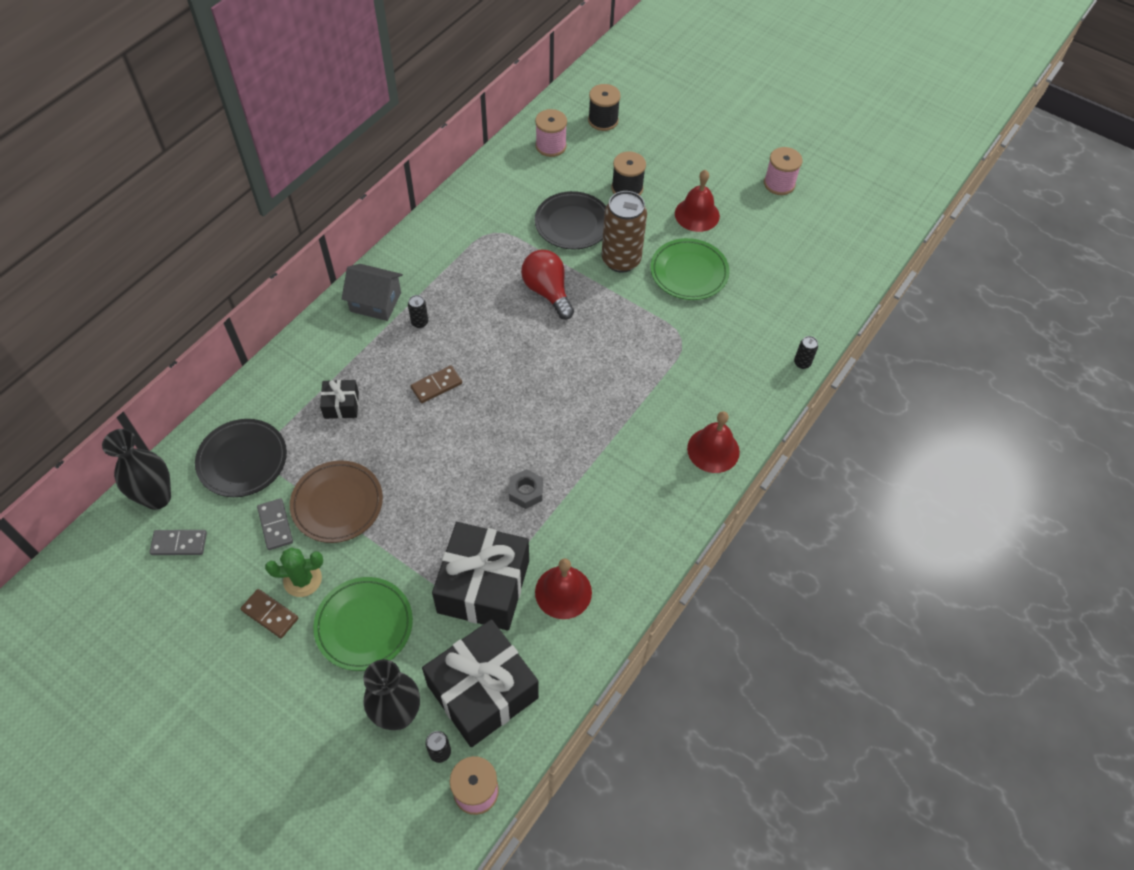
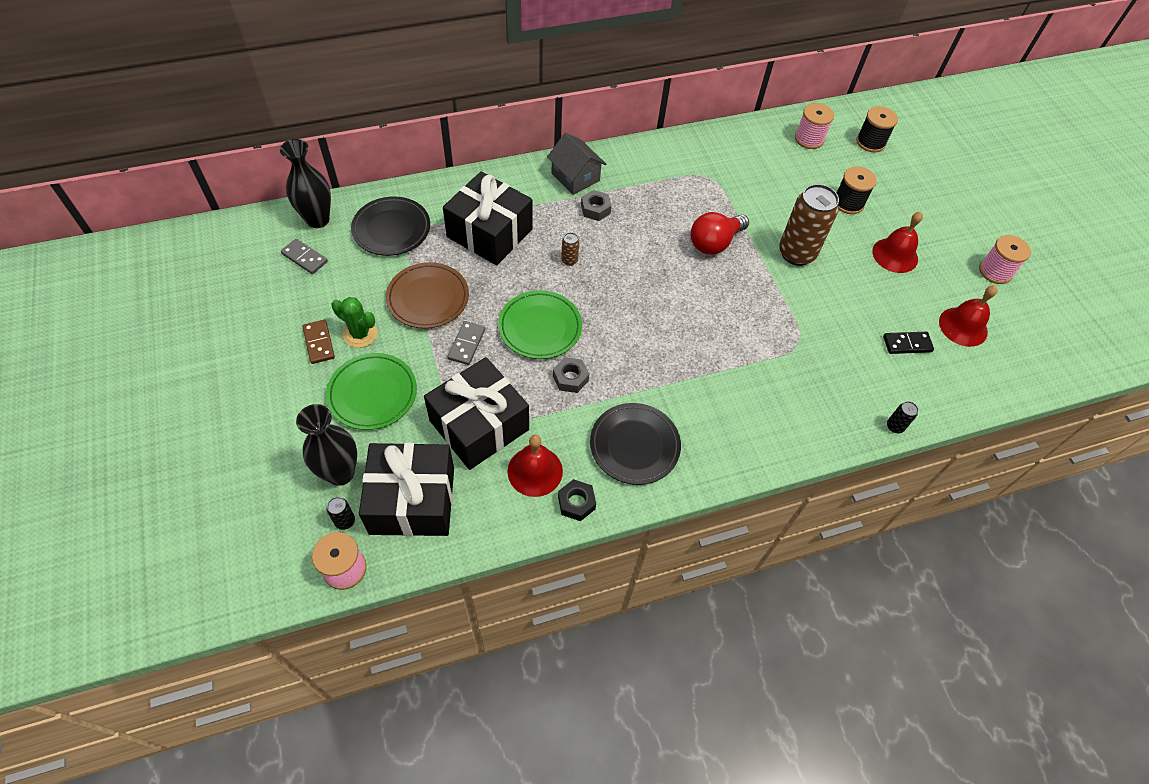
camera: 35 degrees right, 0 degrees up
(275, 525) = (375, 286): grey domino -> grey domino (466, 344)
(341, 405) = (489, 233): black gift -> black gift, size x2.16
(419, 322) = (595, 209): black can -> grey nut
(436, 385) = (569, 260): brown domino -> brown can
(547, 292) = (714, 243): red light bulb -> red light bulb turned 135 degrees counterclockwise
(572, 224) = (778, 205): black plate -> black plate (634, 445)
(618, 594) = (576, 503): none -> black nut
(689, 272) = (849, 295): green plate -> green plate (540, 327)
(713, 450) = (752, 445): red bell -> red bell (963, 326)
(761, 287) = (907, 344): none -> black domino

